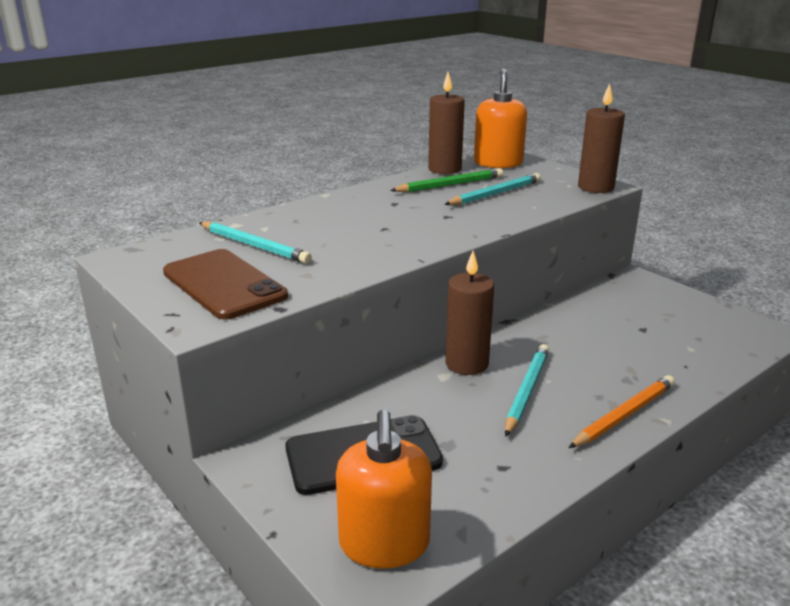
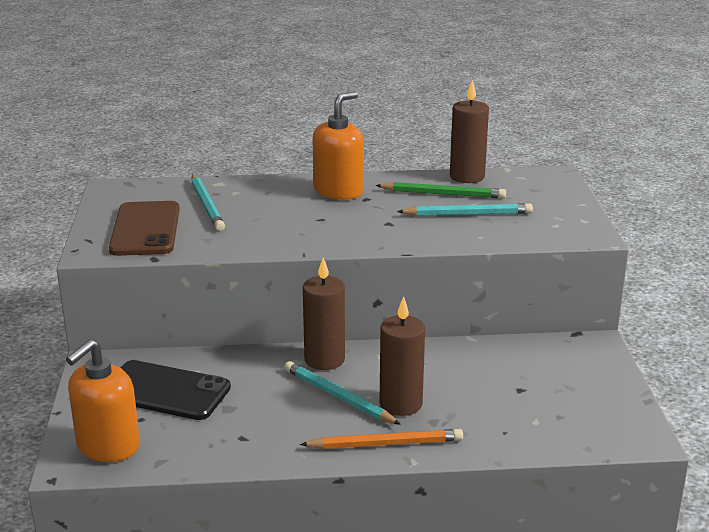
camera: 35 degrees right, 0 degrees up
(498, 163) = (530, 183): orange soap dispenser -> orange soap dispenser (338, 191)
(526, 391) = (338, 397): turquoise pencil -> turquoise pencil turned 105 degrees counterclockwise
(595, 187) = (576, 235): brown candle -> brown candle (400, 404)

